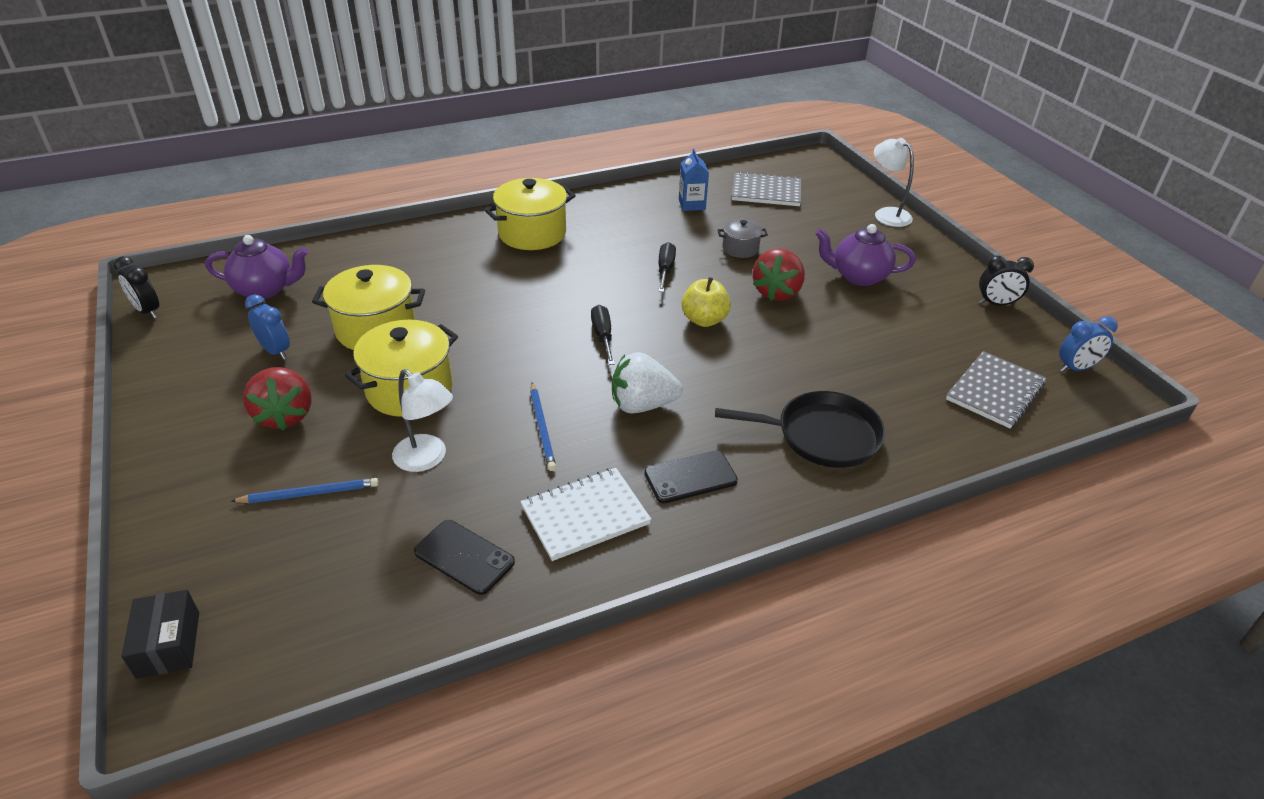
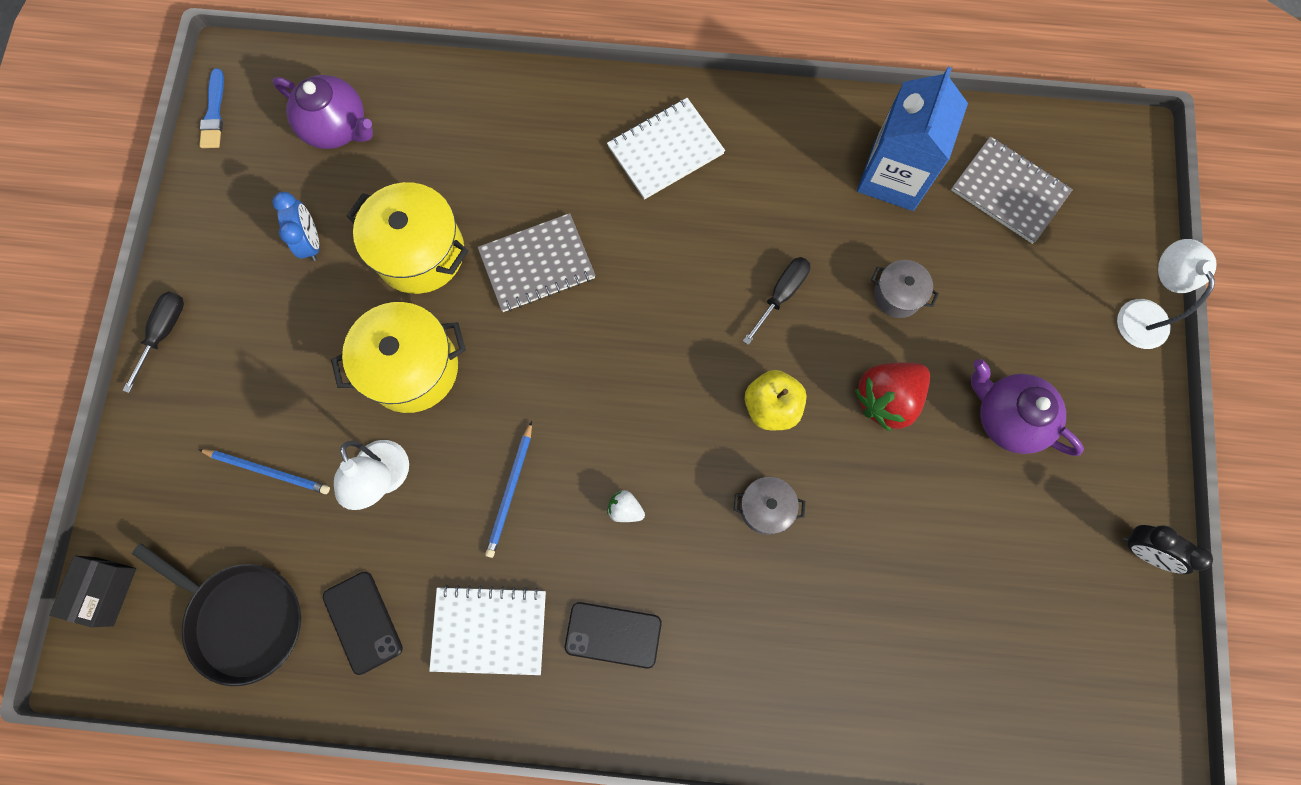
camera: 30 degrees right, 35 degrees up
(147, 311) = (214, 113): black clock -> blue brush
(285, 415) = (285, 349): red strawberry -> none
(532, 233) = (665, 150): yellow pot -> white notebook
(603, 336) = (645, 380): black screwdriver -> black screwdriver (163, 333)
(642, 405) = (625, 509): white strawberry -> white strawberry, size x0.47
(692, 204) = (893, 176): blue carton -> blue carton, size x1.84
(744, 368) = (765, 508): none -> grey pot
(822, 435) = (780, 649): black pan -> black pan (243, 618)
(995, 392) = (1018, 688): grey notebook -> grey notebook (537, 264)
(1076, 368) = (1147, 703): blue clock -> none

